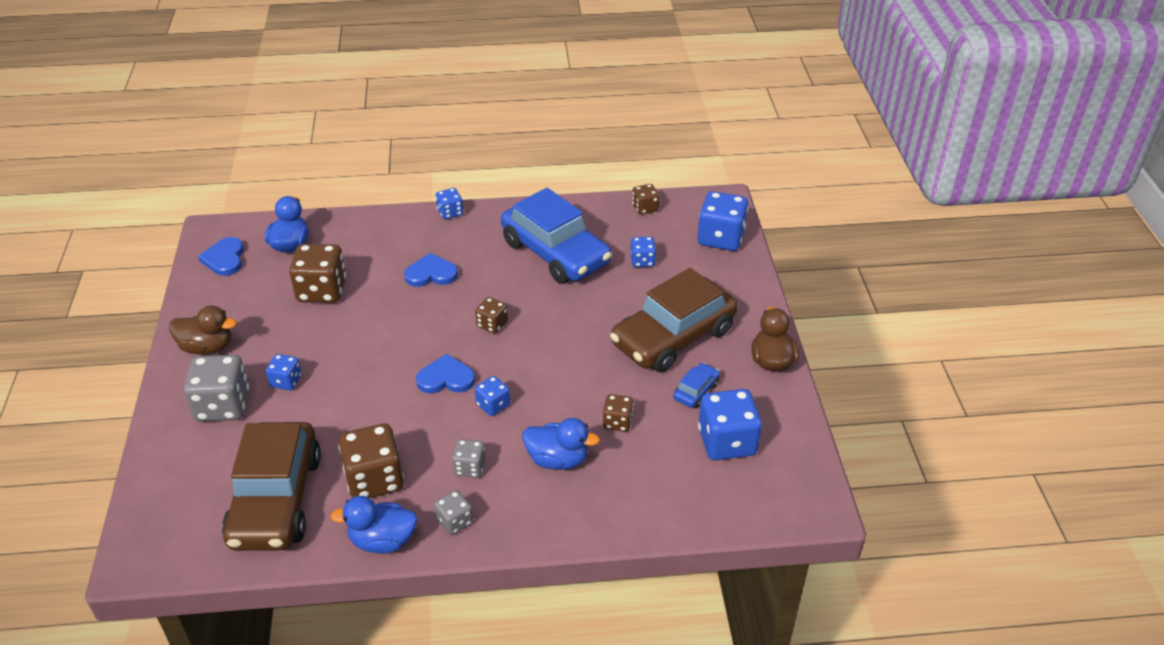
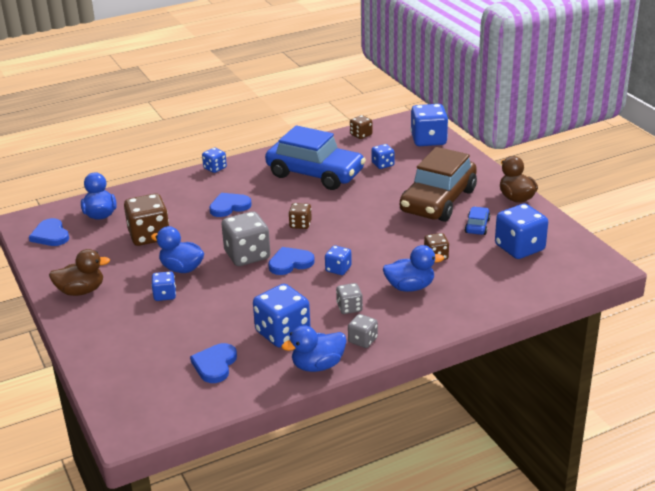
camera: 20 degrees left, 10 degrees down
(223, 405) = (124, 322): grey dice -> grey dice (247, 255)
(276, 499) = (215, 365): brown car -> blue heart
(326, 349) = (182, 268): none -> blue duck
(374, 479) = (283, 333): brown dice -> blue dice

